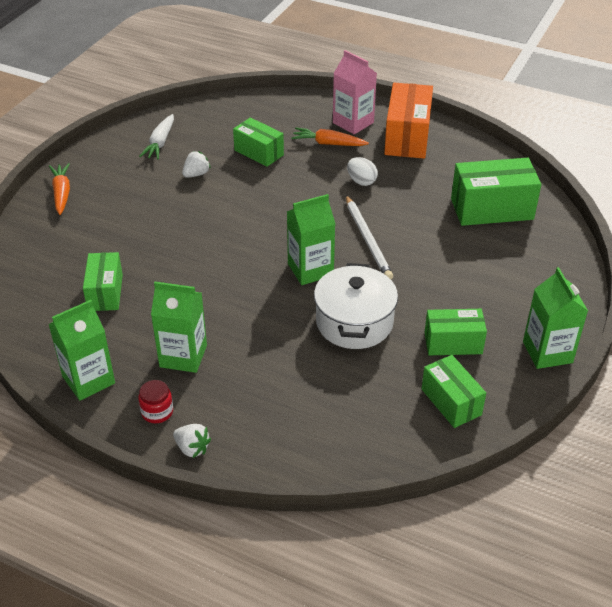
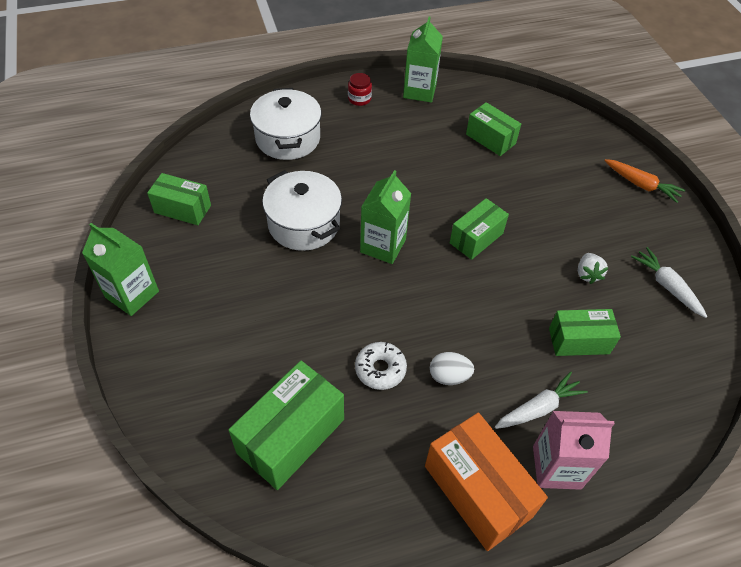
camera: 135 degrees right, 10 degrees up
(183, 356) = (387, 133): green carton -> none
(192, 448) = (316, 94): white strawberry -> none
(281, 413) = (288, 138): none -> white pot
(328, 143) = (538, 408): orange carrot -> white carrot
(367, 239) = (370, 307): white pencil -> none
(400, 207) = (380, 369): none -> white donut
(453, 343) = (215, 254): green box -> green box (476, 238)

